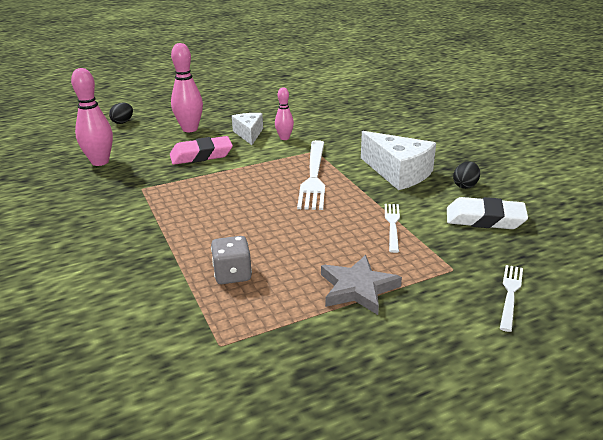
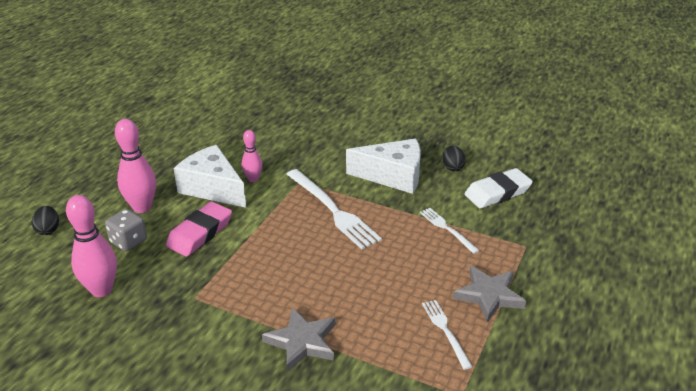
camera: 40 degrees left, 5 degrees up
(163, 245) = (302, 342): none -> grey star
(232, 274) = (393, 335): grey dice -> grey dice (128, 241)
(249, 134) = (212, 188): white cheese -> white cheese, size x1.60
(510, 294) = (576, 247): white fork -> white fork (445, 331)

